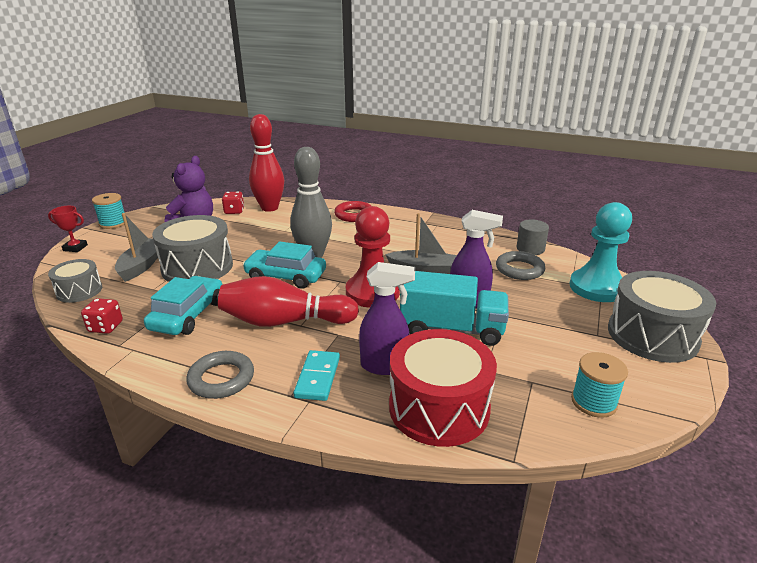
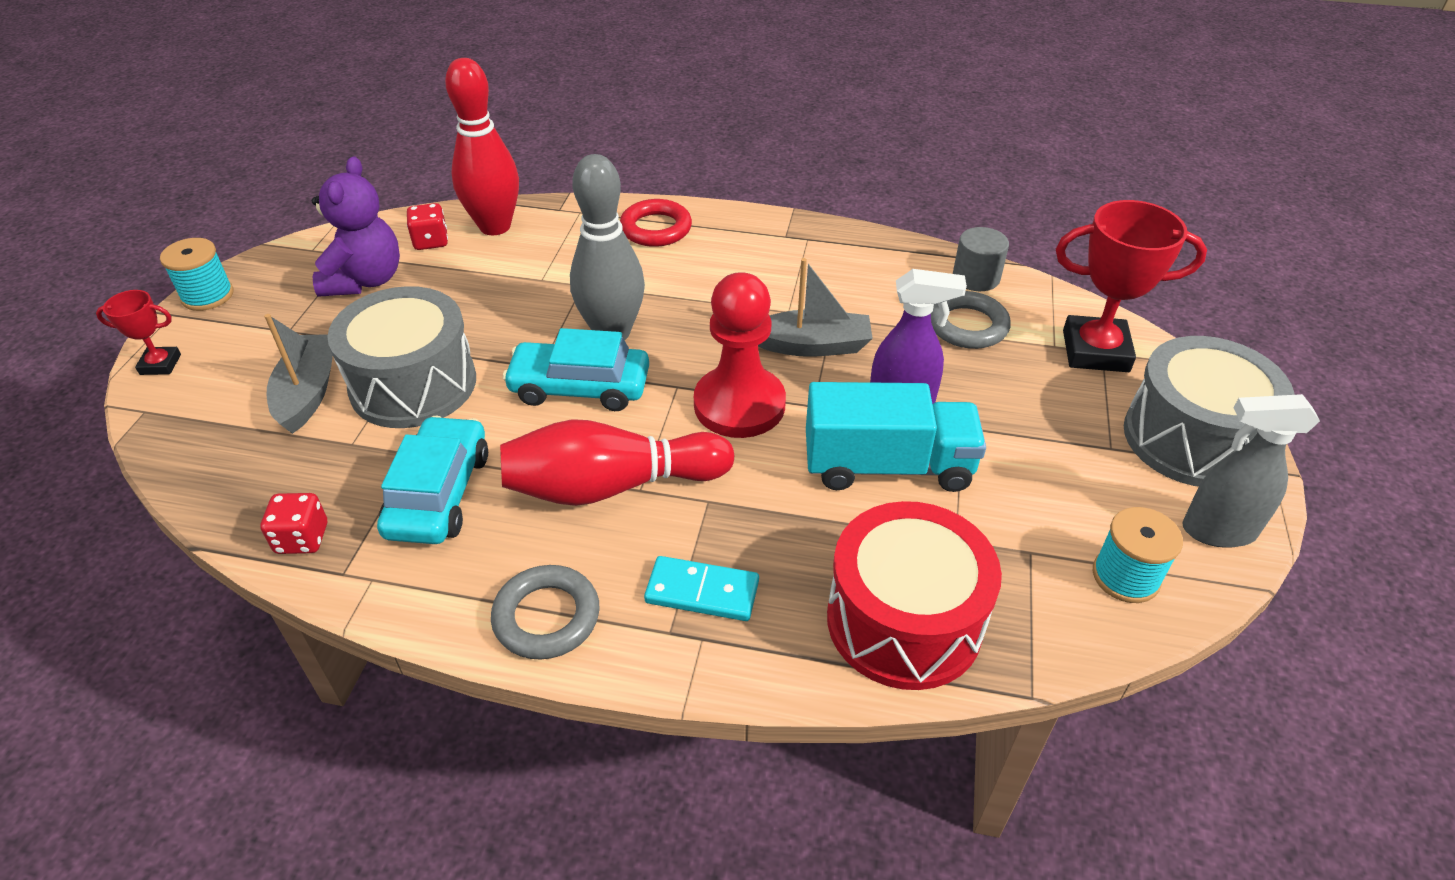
camera: 10 degrees left, 15 degrees up
(79, 291) = (216, 465): grey drum -> none
(318, 377) = (702, 591): turquoise domino -> turquoise domino turned 75 degrees counterclockwise
(385, 366) = (801, 554): purple spray bottle -> none
(597, 287) = (1095, 351): turquoise pawn -> red trophy
(662, 385) = (1217, 531): none -> grey spray bottle

